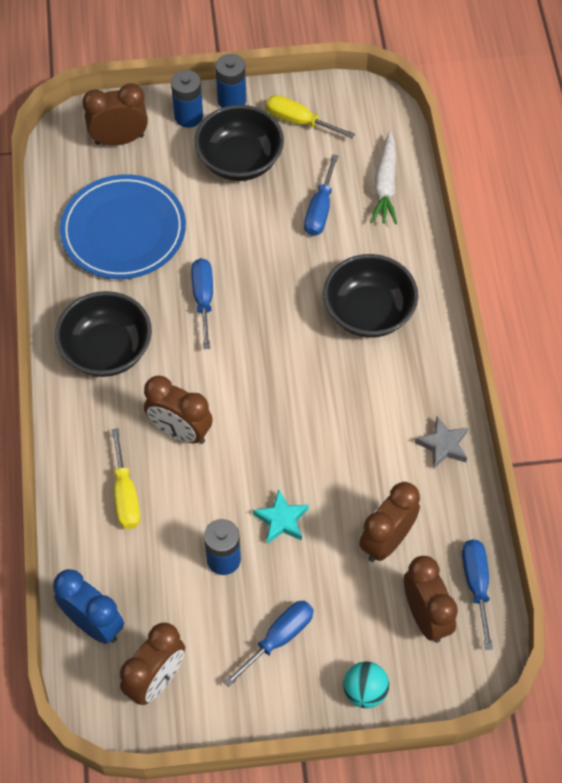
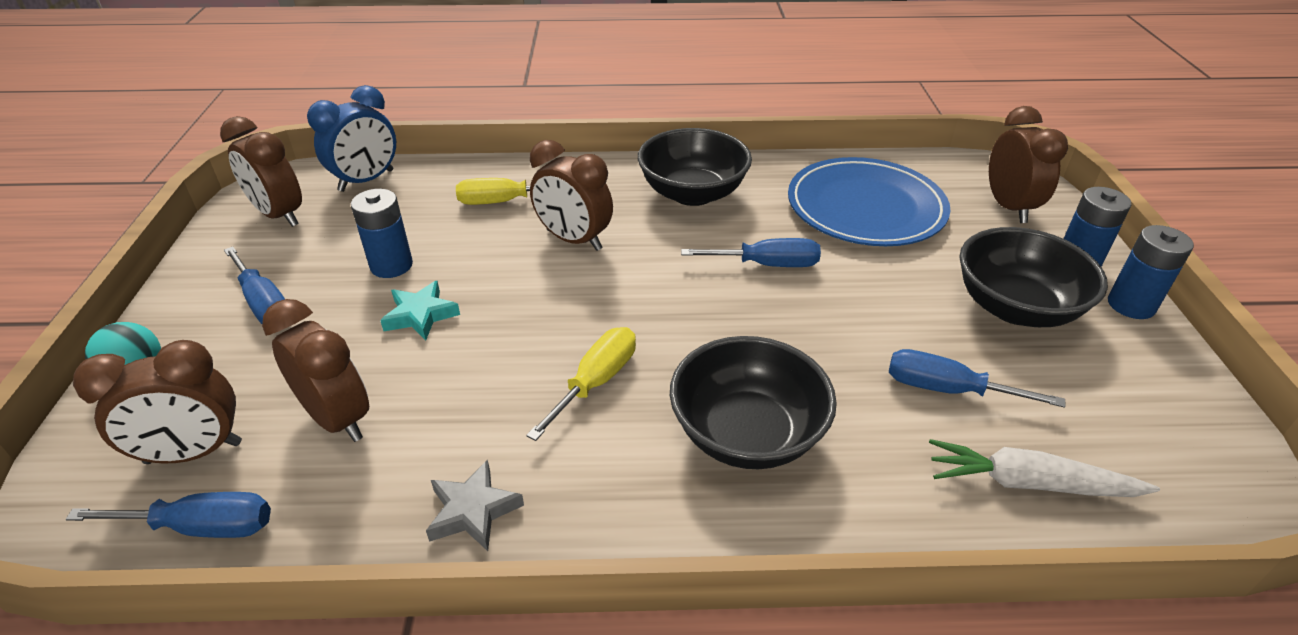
camera: 95 degrees right, 20 degrees down
(180, 431) = (574, 240): brown clock -> brown clock turned 90 degrees counterclockwise
(299, 121) = (1127, 377): yellow screwdriver -> yellow screwdriver (596, 382)

